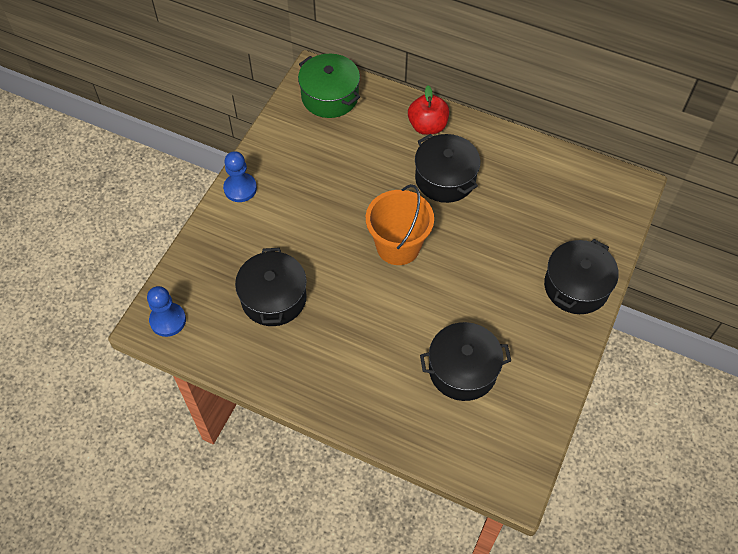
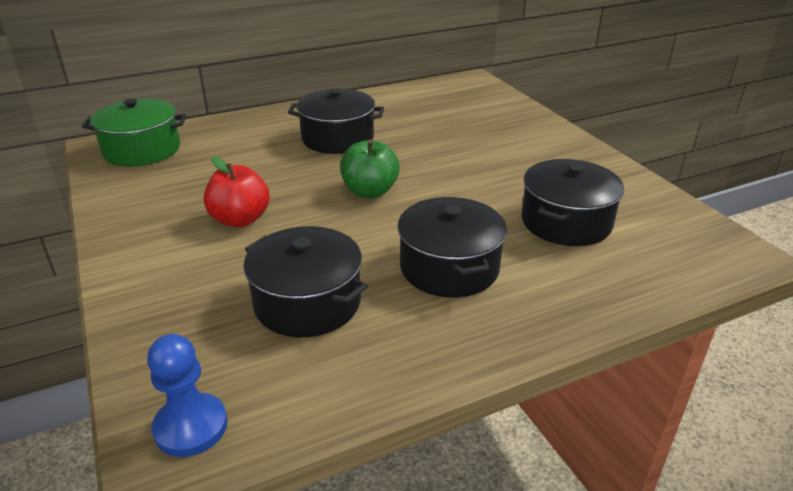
camera: 50 degrees left, 25 degrees down
(240, 188) = (125, 252): blue pawn -> none
(398, 246) = (370, 191): orange bucket -> green apple
(427, 126) = (271, 123): red apple -> red apple (240, 219)
(576, 286) = (538, 133): black pot -> black pot (449, 267)

